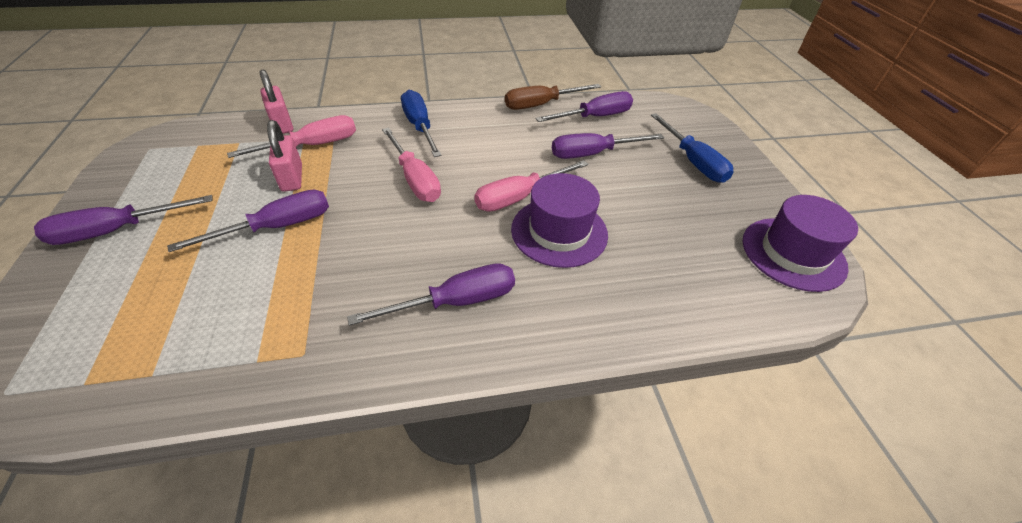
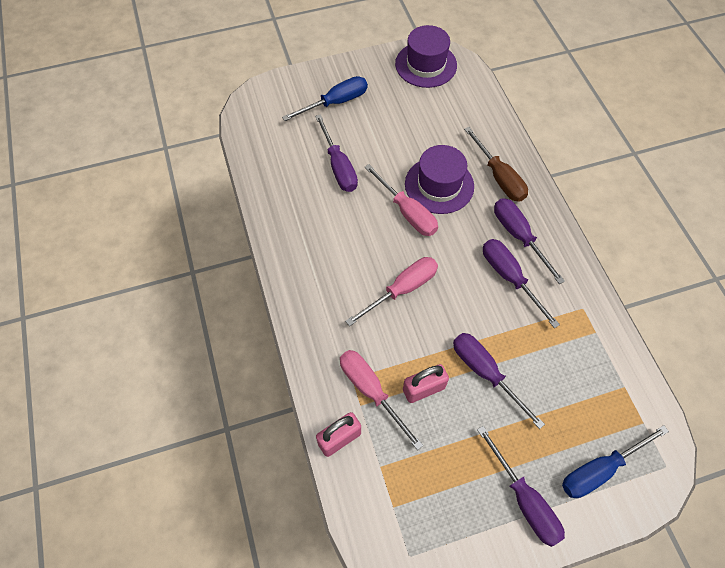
camera: 95 degrees left, 15 degrees up
(419, 127) = (320, 305): blue screwdriver -> blue screwdriver (600, 469)
(541, 105) = (262, 208): brown screwdriver -> brown screwdriver (499, 177)
(594, 117) = (279, 165): purple screwdriver -> purple screwdriver (509, 278)

